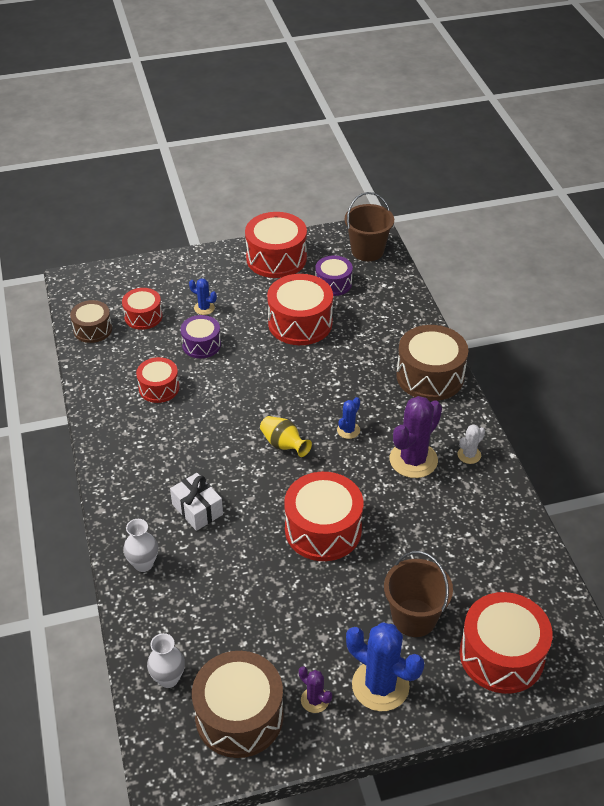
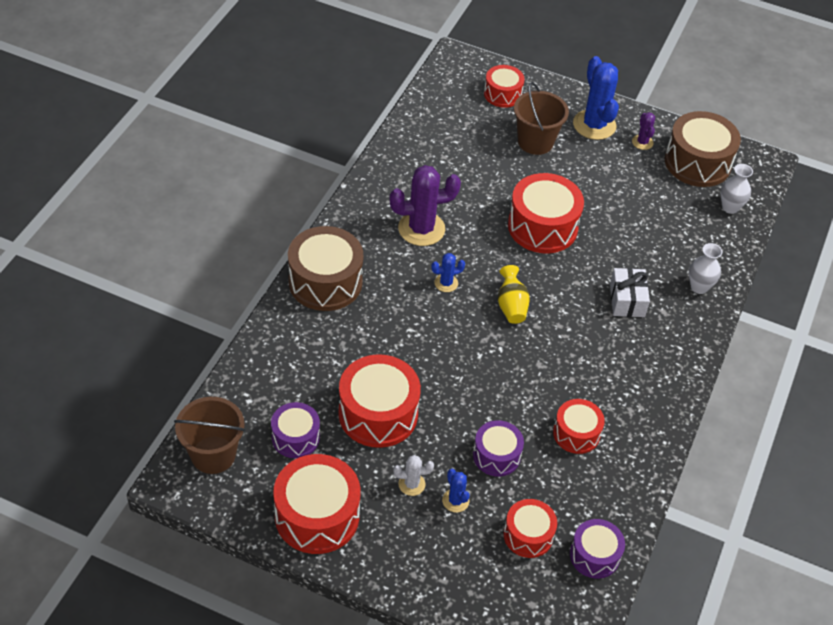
camera: 145 degrees left, 5 degrees up
(92, 329) = (594, 555): brown drum -> purple drum
(469, 455) = (375, 205): white cactus -> white cactus (411, 484)
(501, 655) = (502, 94): red drum -> red drum, size x0.59

